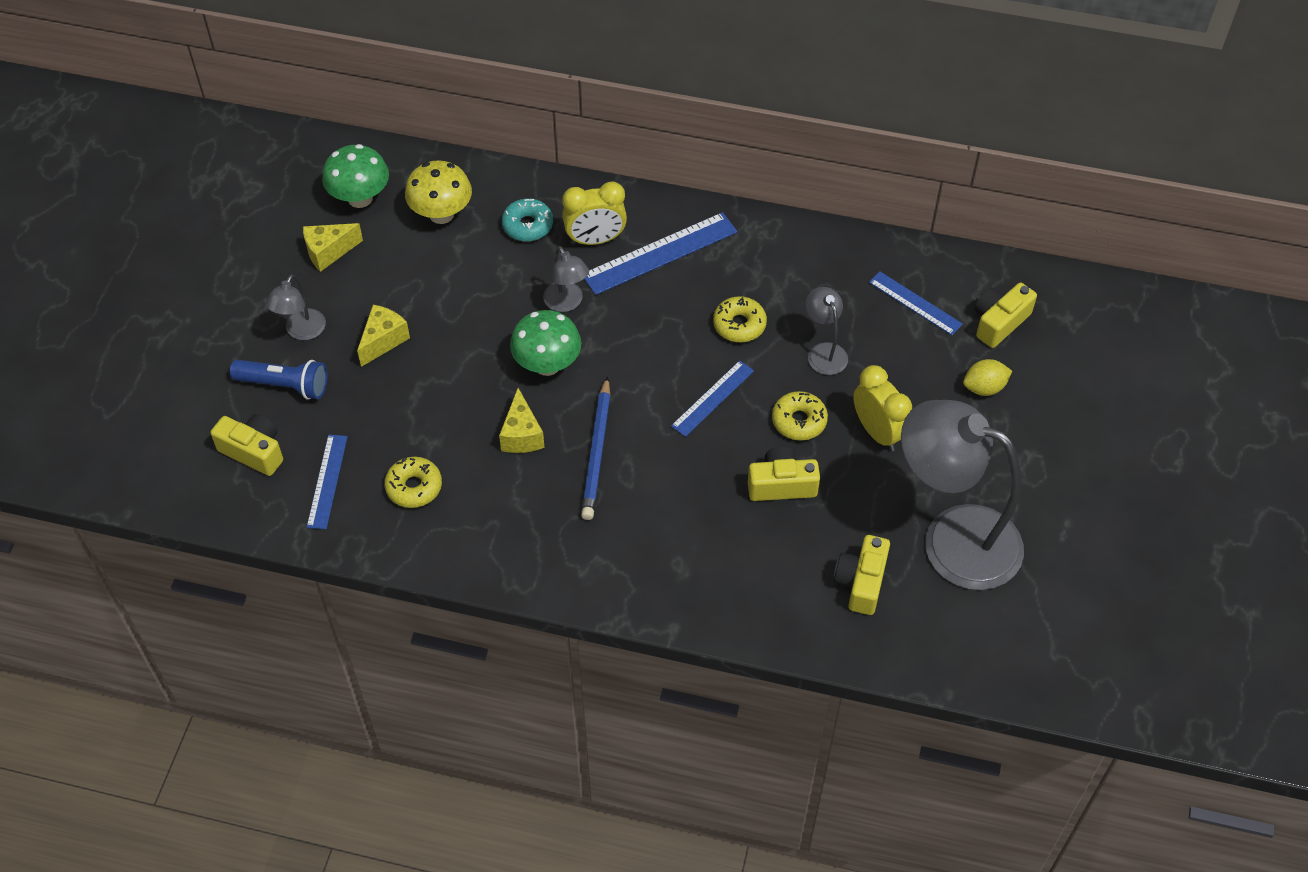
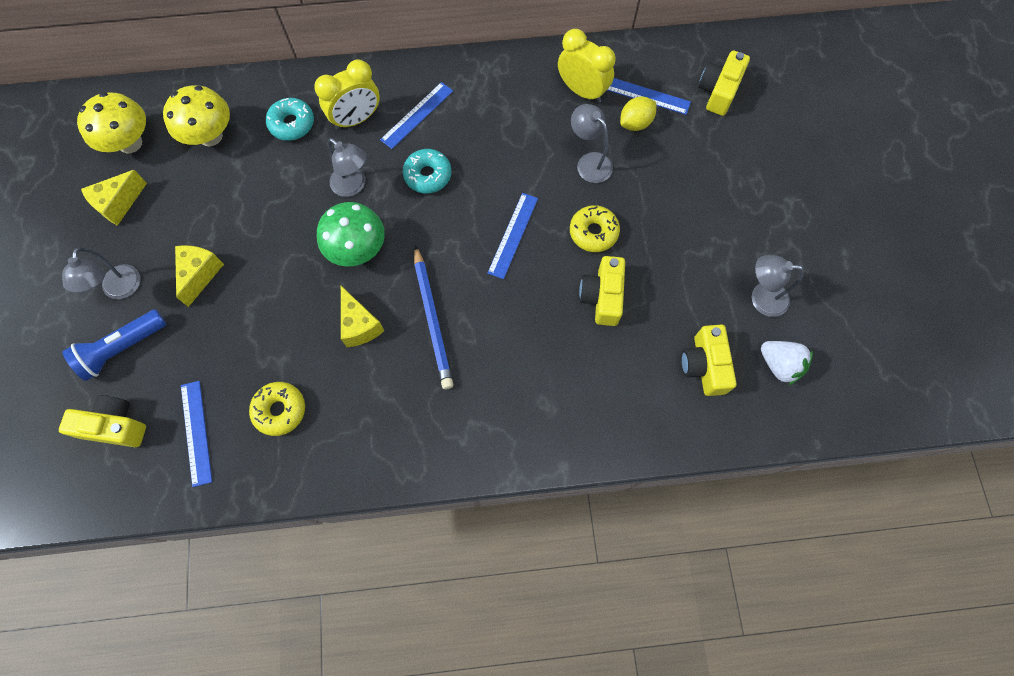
camera: 20 degrees left, 15 degrees up
(285, 385) = (122, 349): blue flashlight -> blue flashlight turned 150 degrees clockwise
(360, 198) = (130, 143): green mushroom -> yellow mushroom
(647, 315) = (428, 175): none -> turquoise donut
(660, 253) = (417, 115): blue ruler -> blue ruler, size x0.62
(739, 325) = (509, 160): yellow donut -> none
(781, 485) = (602, 297): yellow camera -> yellow camera turned 60 degrees counterclockwise
(878, 432) = (662, 221): yellow clock -> yellow clock (582, 91)
(943, 607) = (779, 365): none -> white strawberry
(952, 538) = (761, 298): grey lamp -> grey lamp, size x0.44
(984, 388) = (730, 153): yellow lemon -> yellow lemon (635, 123)

